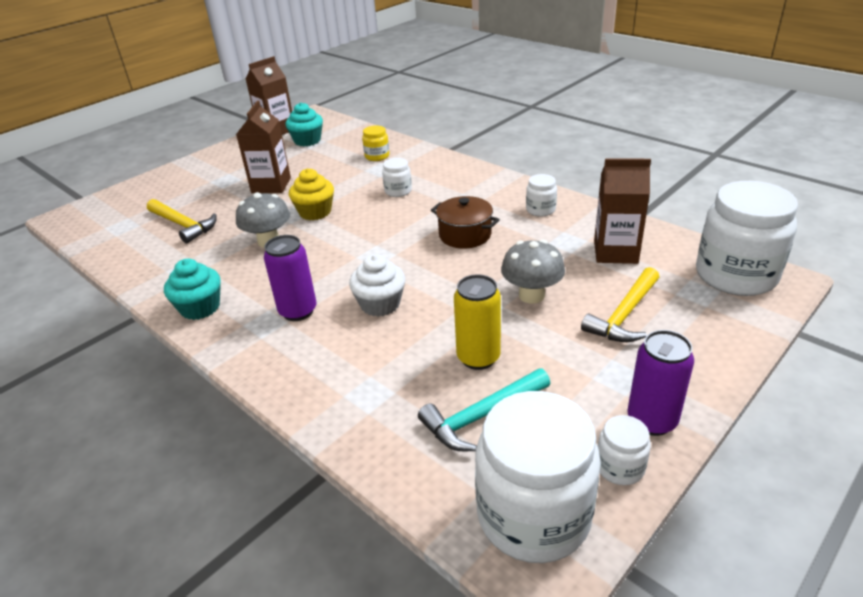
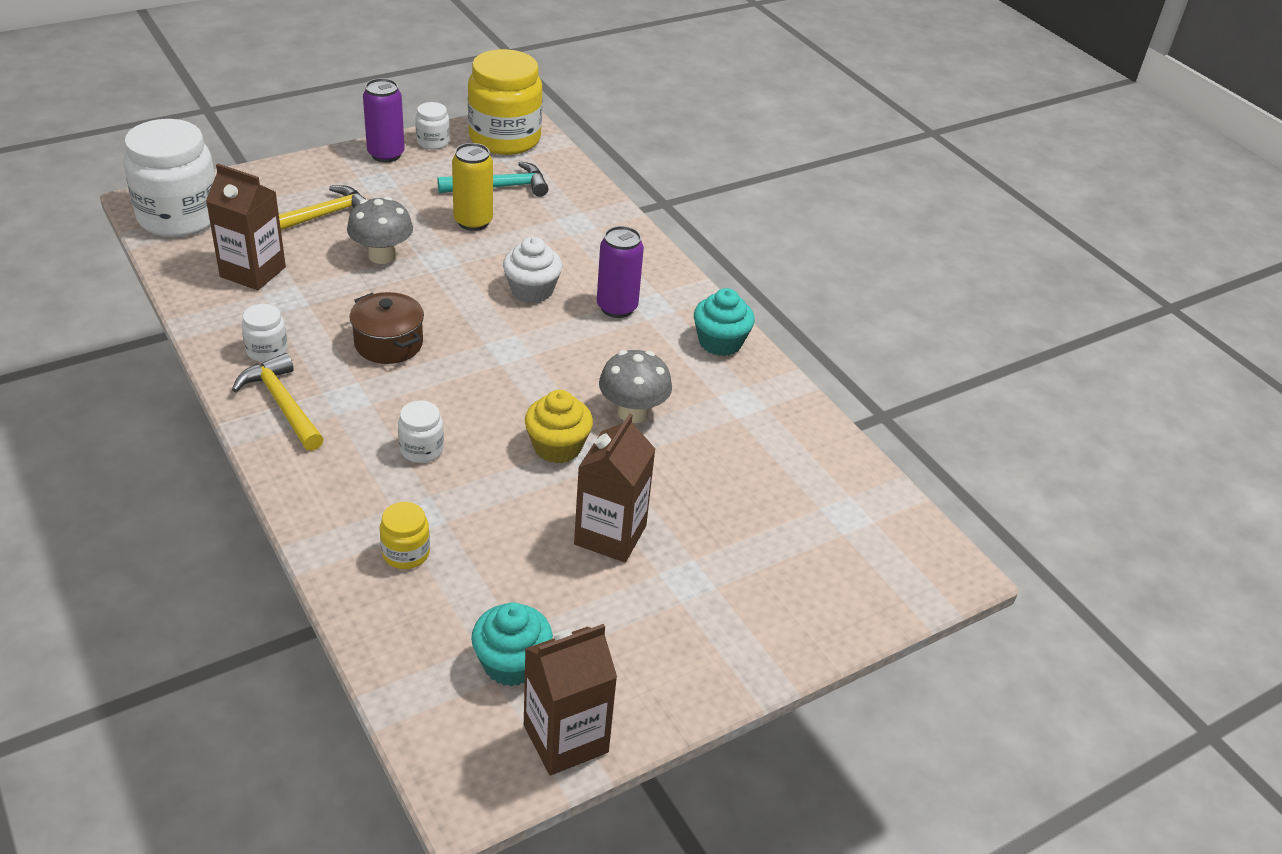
camera: 170 degrees left, 5 degrees up
(183, 225) = (752, 484): yellow hammer -> yellow hammer (282, 404)
(533, 515) = (505, 139): white jar -> yellow jar

